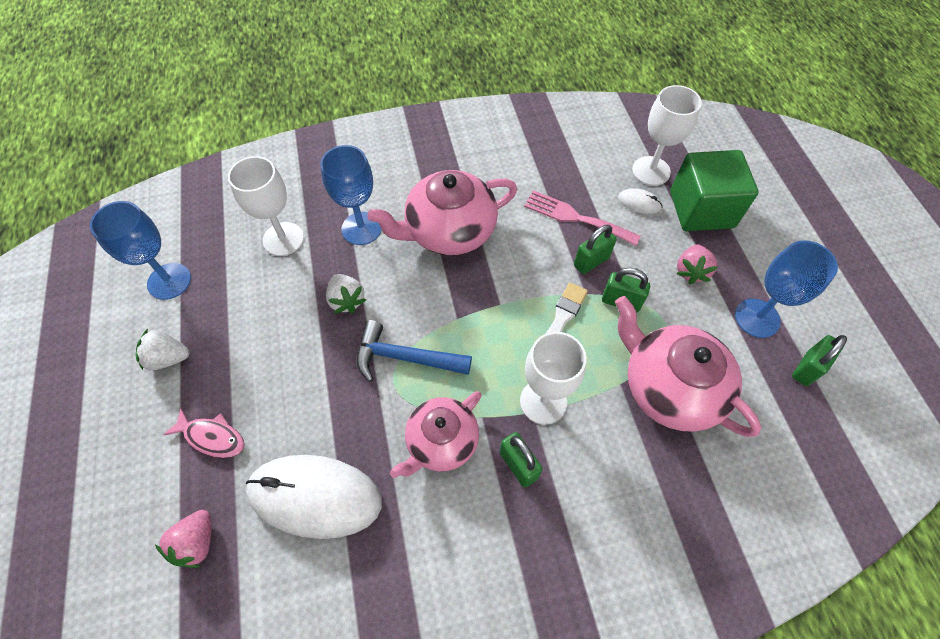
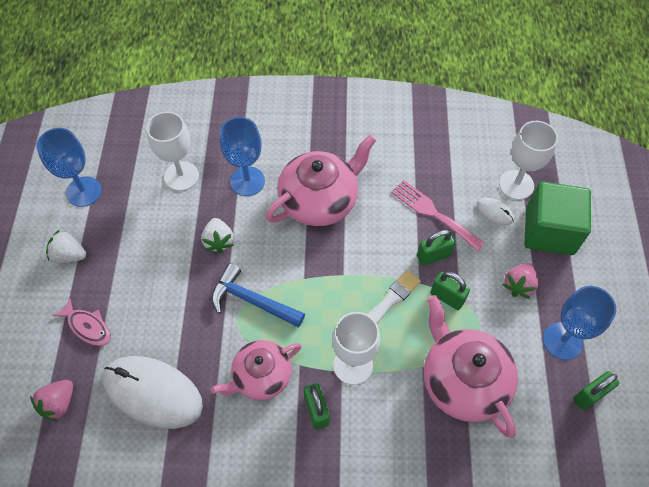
camera: 15 degrees right, 0 degrees up
(449, 231) = (320, 200): pink teapot -> pink teapot turned 150 degrees clockwise

